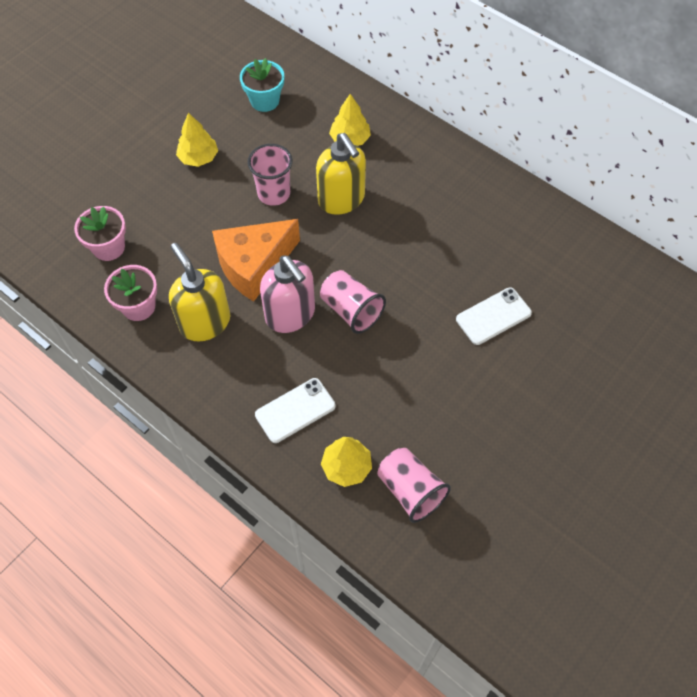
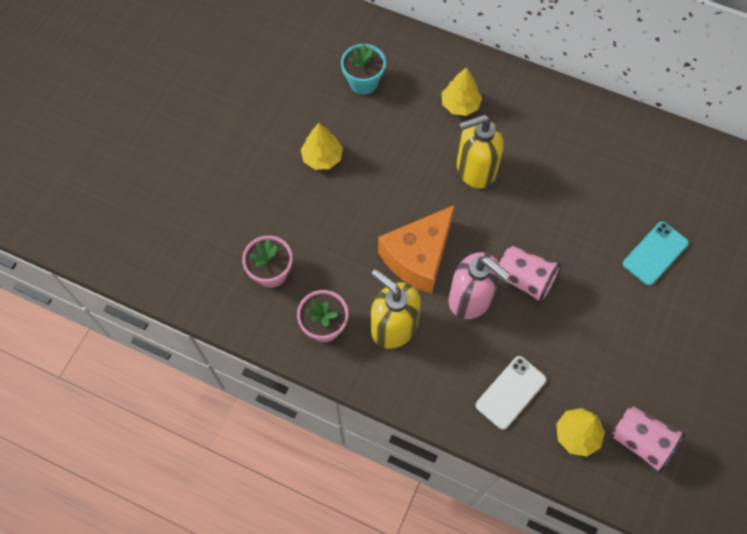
camera: 15 degrees left, 5 degrees up
(274, 193) = (409, 178): pink cup -> none
(341, 199) = (475, 169): yellow soap dispenser -> yellow soap dispenser turned 120 degrees clockwise
(493, 316) = (655, 253): white phone -> turquoise phone

